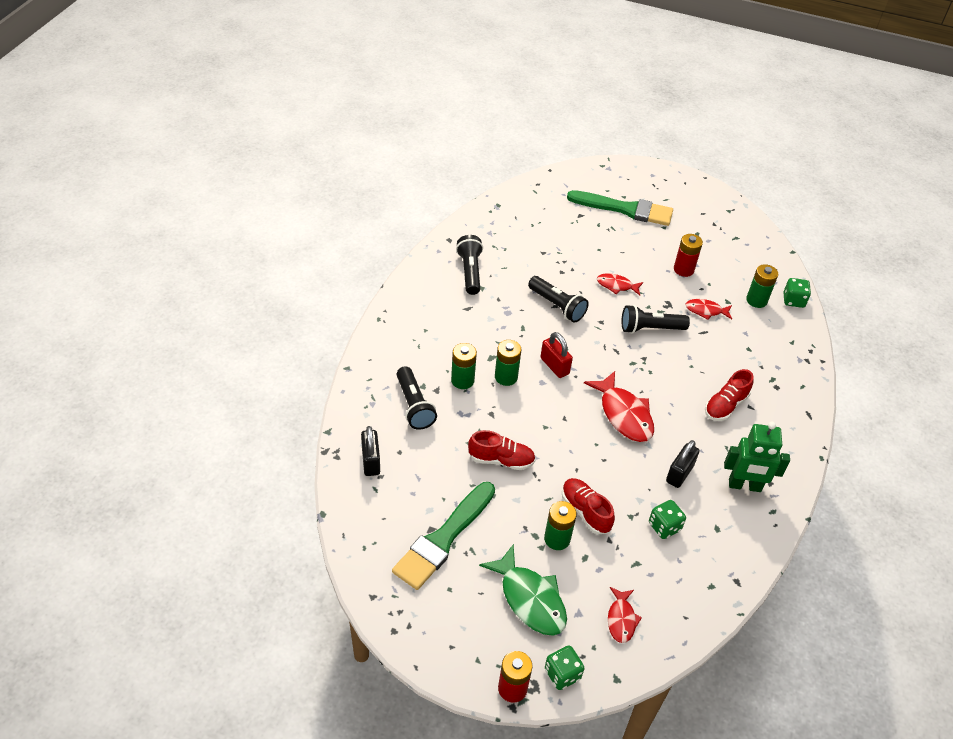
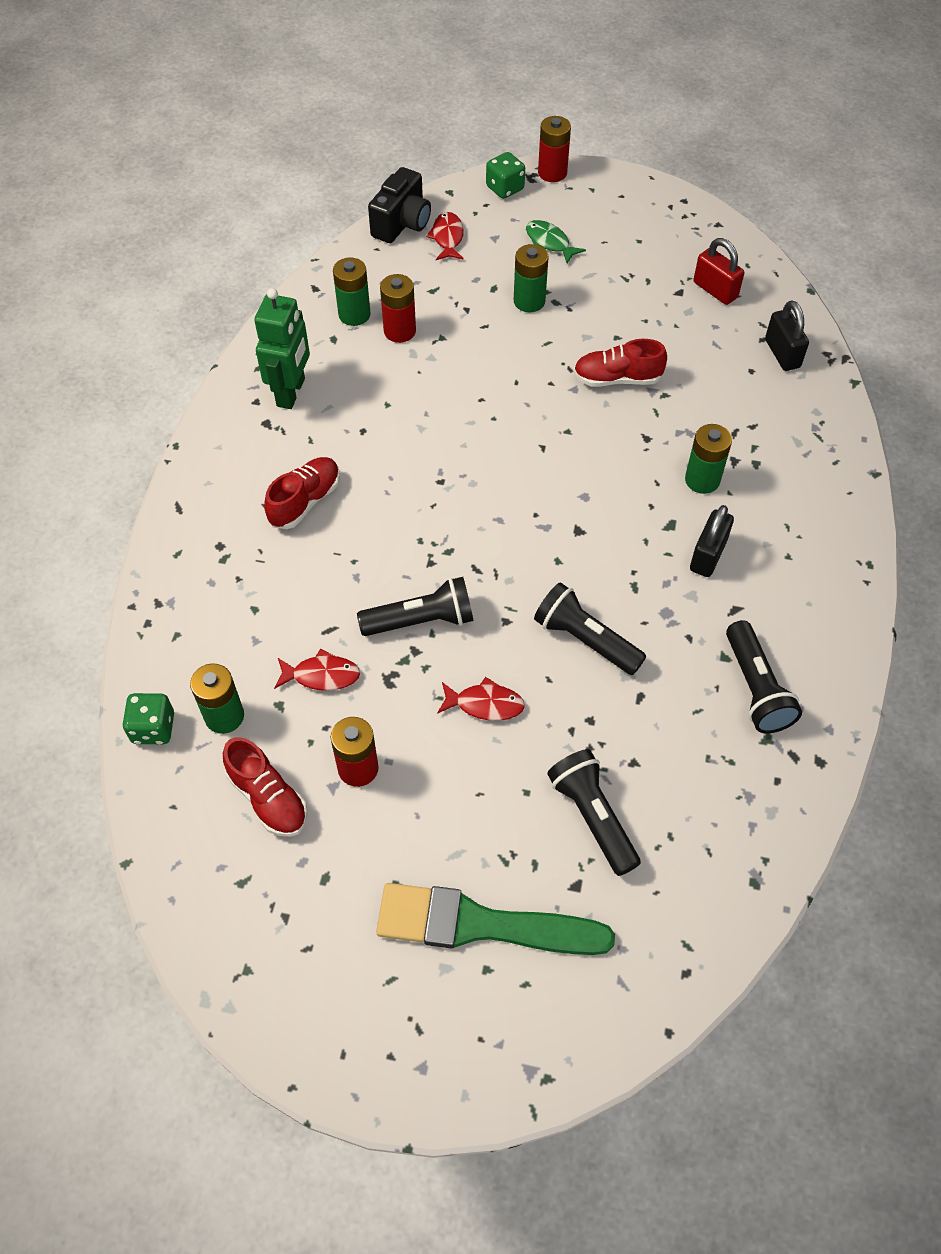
camera: 175 degrees right, 10 degrees up
(414, 406) = (756, 432): black flashlight -> black flashlight (592, 817)
(443, 539) = (661, 284): green brush -> none
(506, 377) = (640, 495): green battery -> green battery (354, 314)
(530, 599) = (549, 242): green fish -> green fish, size x0.57
(554, 366) = (570, 525): red padlock -> red padlock (715, 290)
(585, 511) = (498, 334): red shoe -> red shoe (268, 798)
(624, 414) = (458, 465): red fish -> none
(663, 643) = (402, 224): none -> black camera
(664, 527) = (399, 331): green dice -> red battery
(679, 474) = (378, 395): black padlock -> black padlock (708, 555)
(744, 486) = (291, 392): green robot -> green robot turned 105 degrees clockwise

